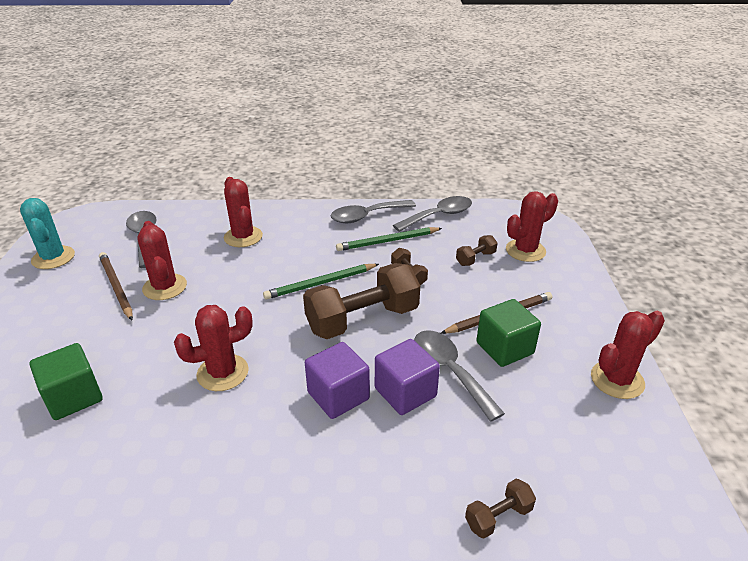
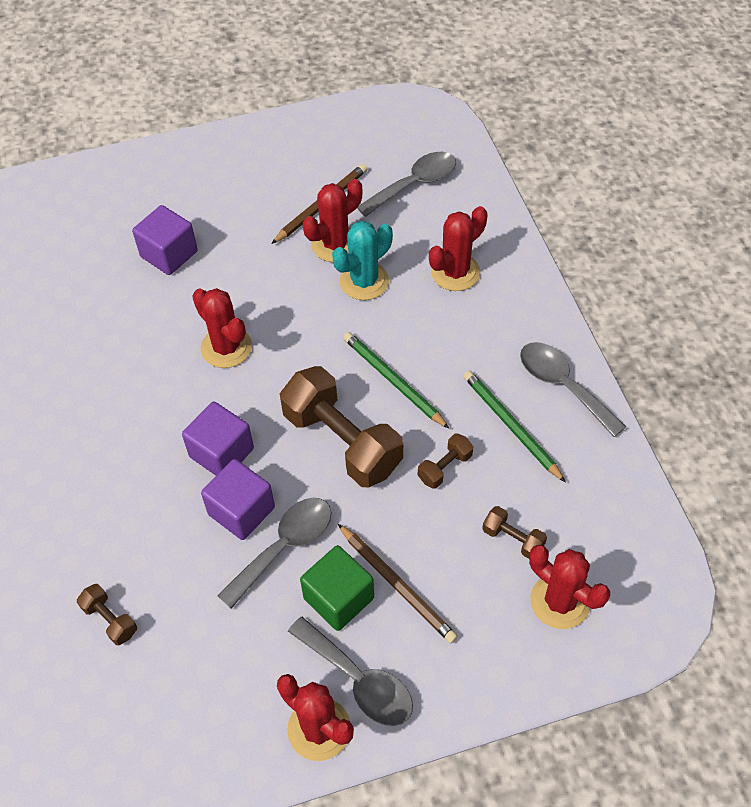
camera: 75 degrees right, 20 degrees up
(53, 258) = (349, 131): turquoise cactus -> turquoise cactus (364, 281)
(74, 397) = (169, 254): green cube -> purple cube
(439, 215) = (606, 473): grey spoon -> grey spoon (359, 680)

